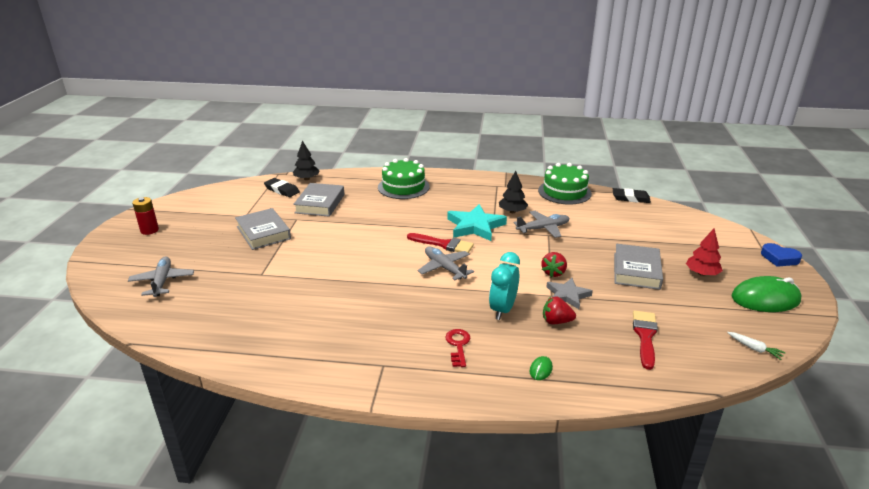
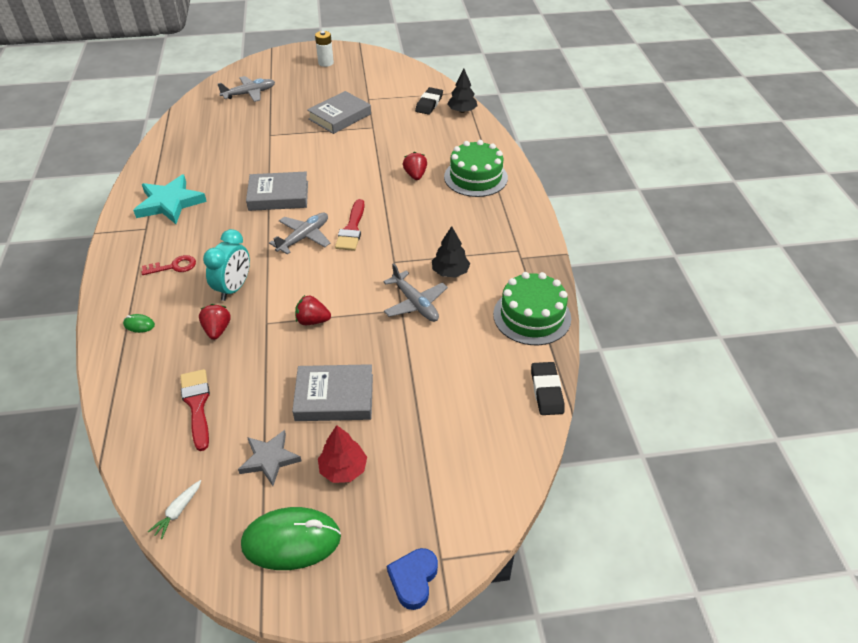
camera: 75 degrees right, 15 degrees up
(149, 230) = (326, 63): red battery -> white battery
(320, 203) = (410, 132): grey book -> grey book (278, 196)
(385, 209) = (415, 175): none -> red strawberry
(475, 226) = (401, 246): turquoise star -> turquoise star (170, 203)
(502, 309) = (234, 288): turquoise clock -> turquoise clock turned 105 degrees clockwise
(567, 295) = (267, 336): grey star -> grey star (269, 459)
(645, 336) = (197, 404): red brush -> red brush turned 105 degrees counterclockwise
(765, 299) = (291, 541): green mouse -> green mouse turned 75 degrees counterclockwise

